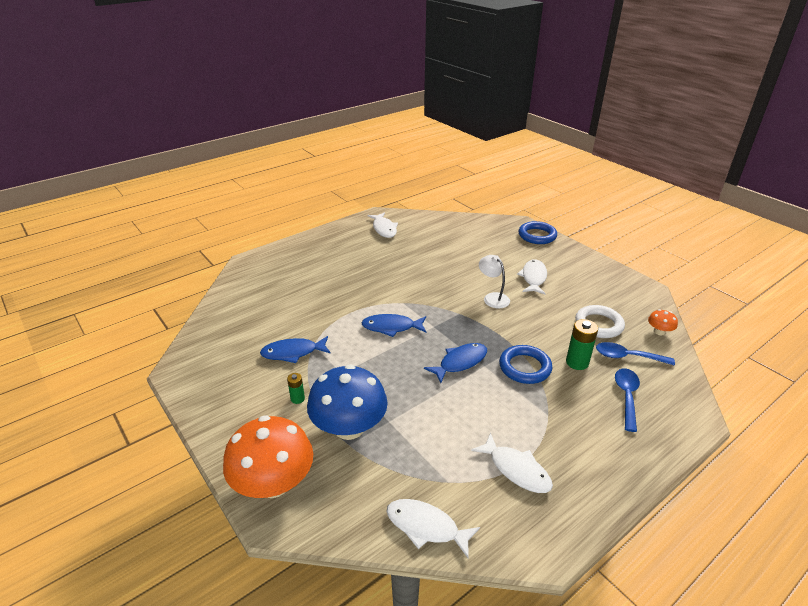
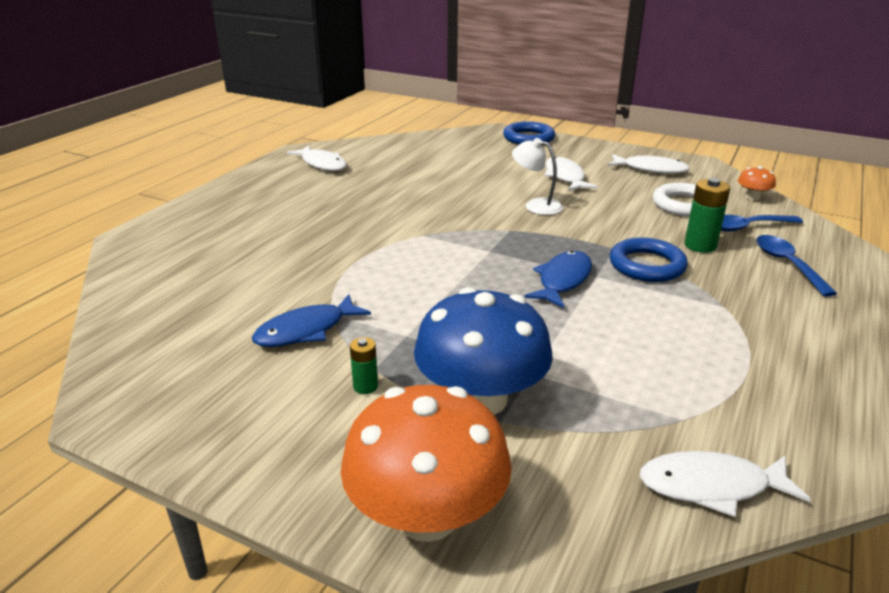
camera: 25 degrees left, 5 degrees down
(391, 327) = (432, 265): blue fish -> none
(516, 469) = (751, 376): white fish -> white fish (650, 169)

